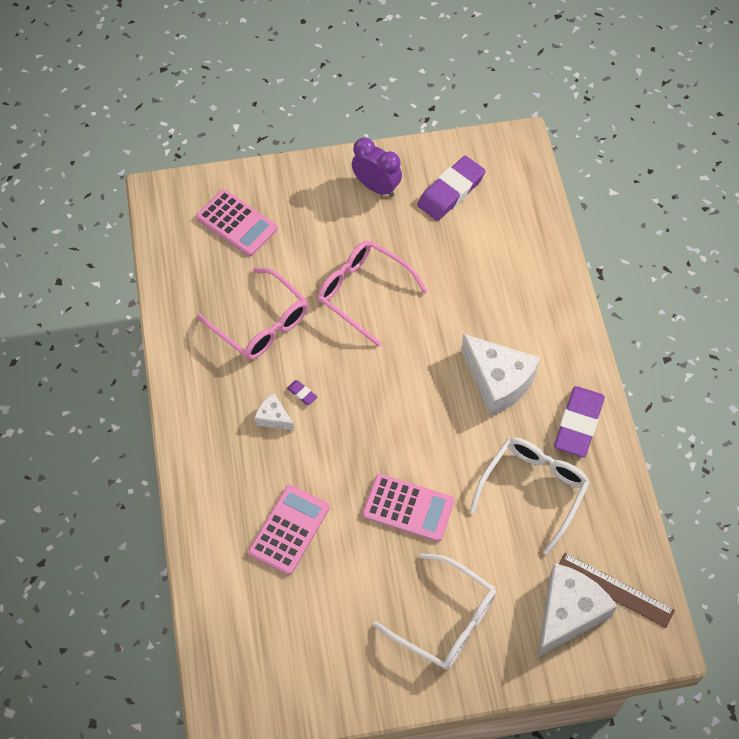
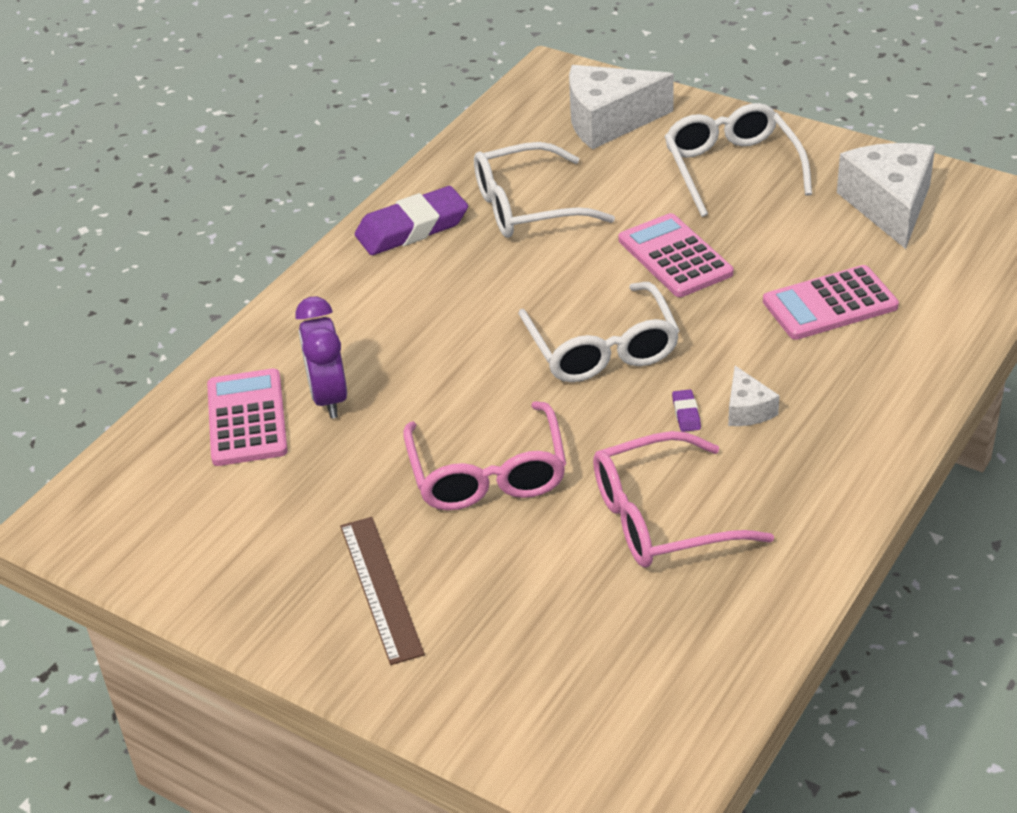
camera: 135 degrees left, 20 degrees down
(237, 223) = (564, 672): pink calculator -> pink calculator (247, 418)
(261, 324) = (662, 518): pink glasses -> pink glasses turned 105 degrees counterclockwise
(376, 187) = (311, 591): purple clock -> purple clock (329, 398)
(383, 408) = (602, 348): none -> white glasses
(451, 191) = (226, 521): purple eraser -> none
(498, 381) = (444, 303): white cheese -> white cheese (889, 205)
(614, 590) = (545, 115): brown ruler -> brown ruler (380, 588)

